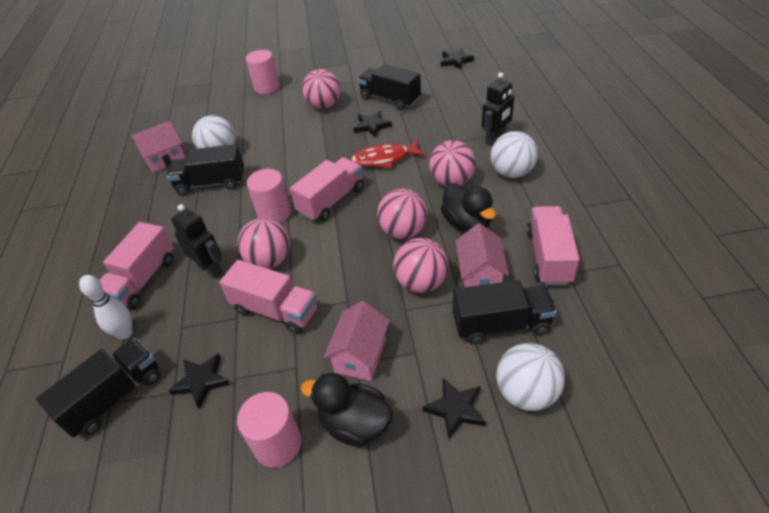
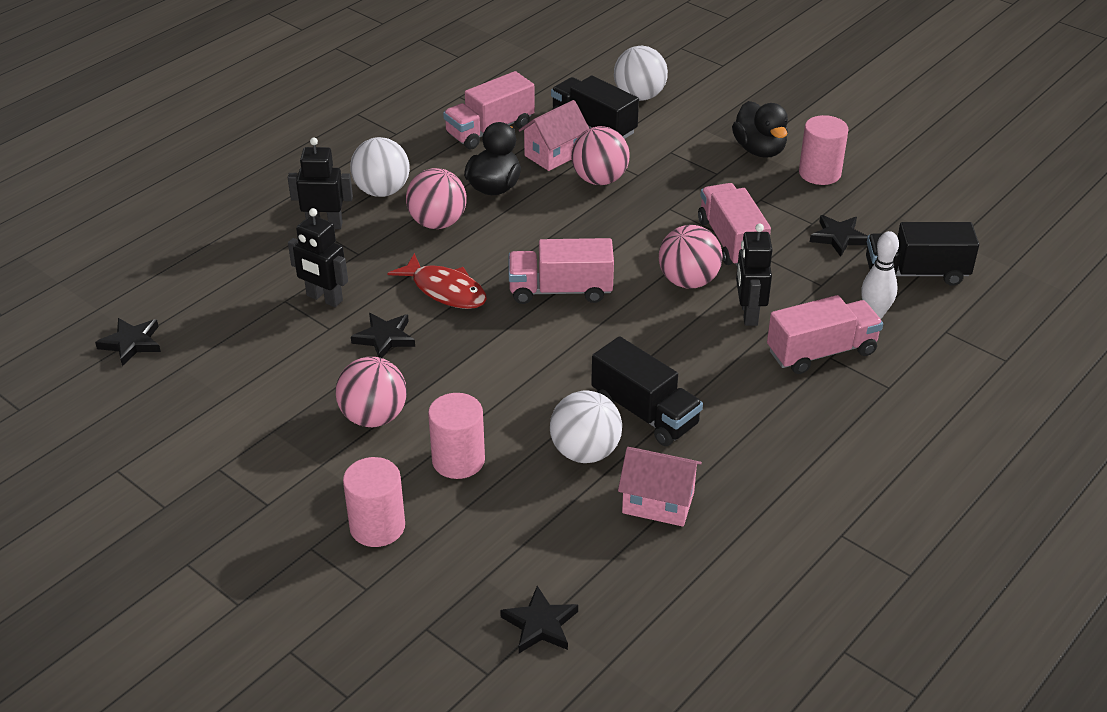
camera: 135 degrees left, 5 degrees down
(274, 213) = (627, 321): pink cylinder -> pink cylinder (458, 460)
(360, 355) = (708, 174): pink house -> none
(390, 99) = (301, 356): black truck -> none
(403, 231) = (549, 219): pink ball -> none
(426, 118) = (324, 298): none -> black robot
(455, 409) = (690, 117): black star -> black star (540, 624)

